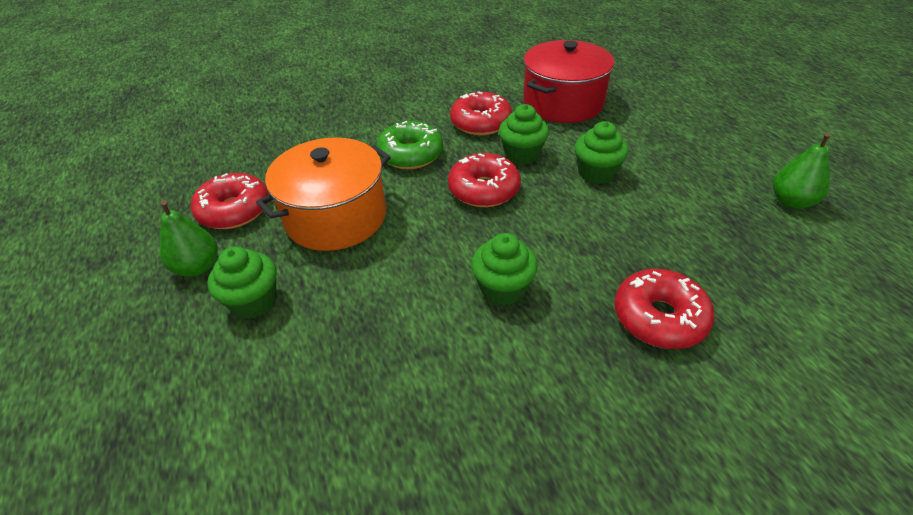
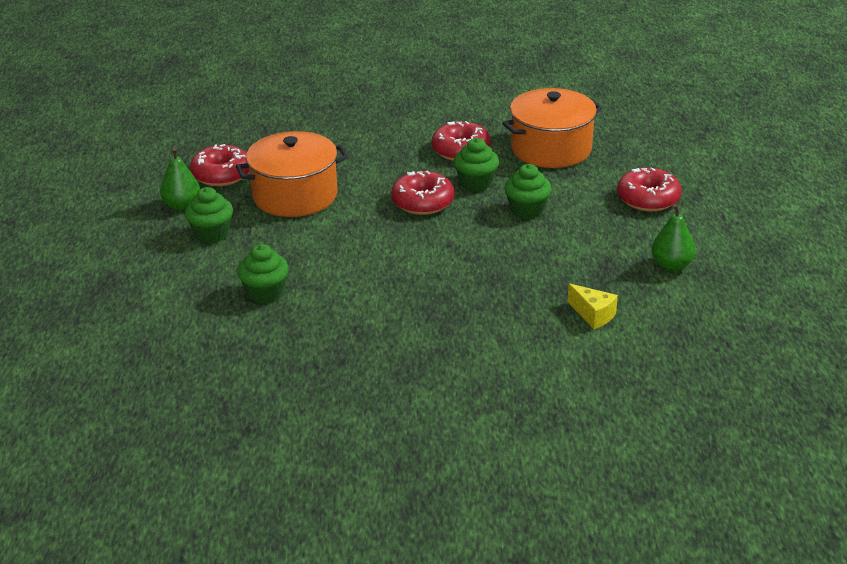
camera: 20 degrees right, 10 degrees down
(411, 154) = (382, 163): green donut -> none
(503, 289) = (387, 266): green cupcake -> green cupcake (265, 293)
(563, 103) = (551, 149): red pot -> orange pot
(659, 317) = (484, 307): red donut -> red donut (648, 199)
(784, 291) = (593, 315): none -> yellow cheese

